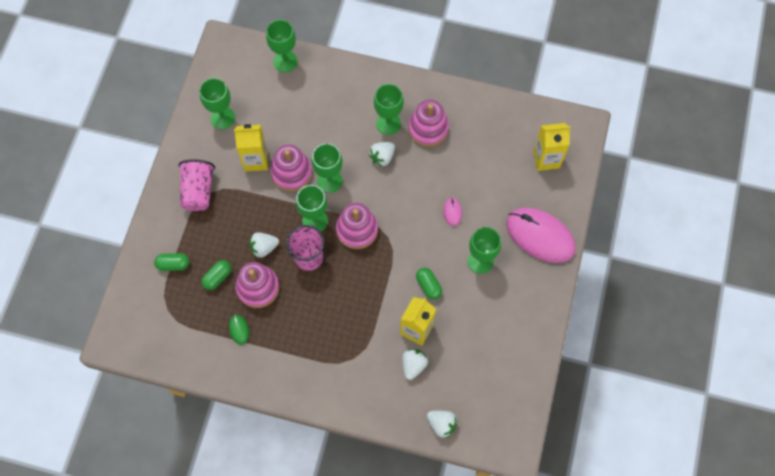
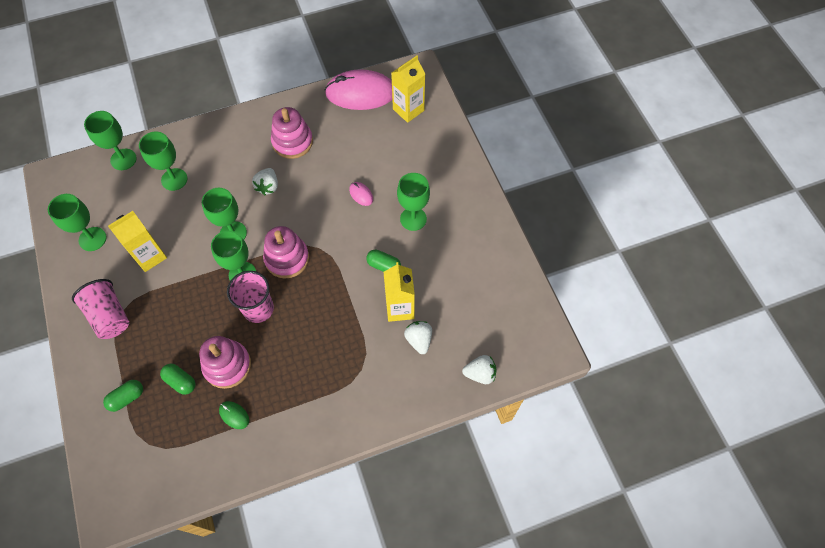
camera: 35 degrees left, 5 degrees down
(217, 277) = (180, 381): green capsule -> green capsule turned 60 degrees counterclockwise
(264, 248) = (209, 327): white strawberry -> none
(291, 173) = (192, 247): pink stacking toy -> none
(388, 123) = (254, 157): green goblet -> green goblet (174, 179)
(540, 236) = (447, 170): pink mouse -> pink mouse (360, 93)

